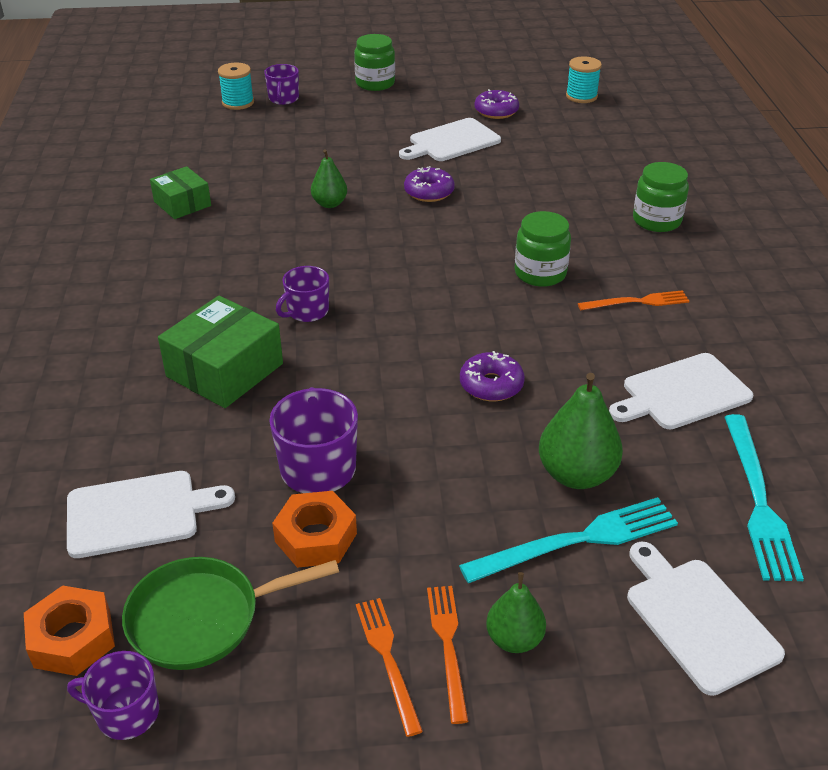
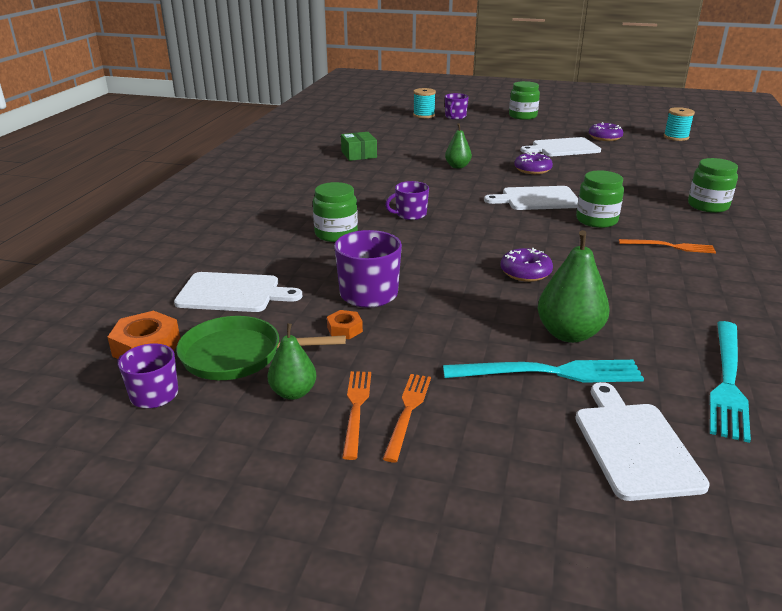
camera: 20 degrees right, 10 degrees down
(225, 370) = (336, 234): green box -> green jar
(316, 537) = (344, 329): orange nut -> orange nut, size x0.57
(514, 639) = (464, 421): green pear -> green pear (293, 392)
(682, 393) = (685, 303): white cutting board -> white cutting board (537, 199)

